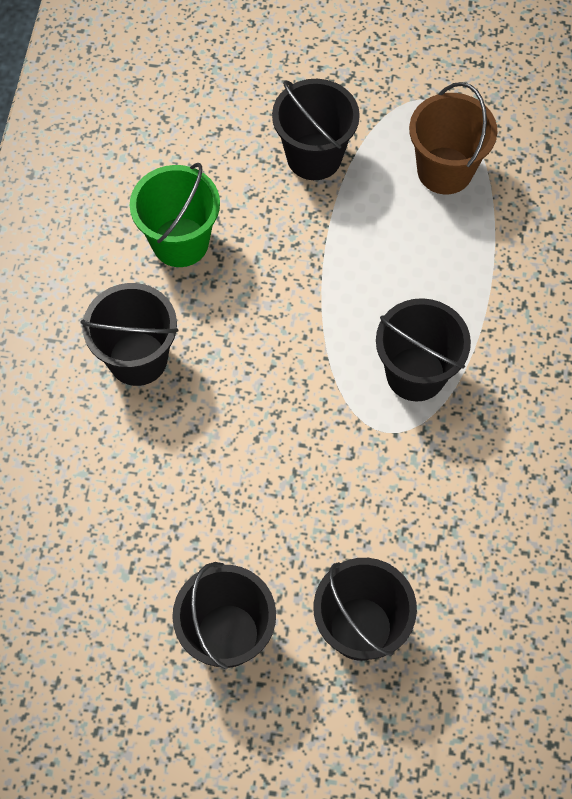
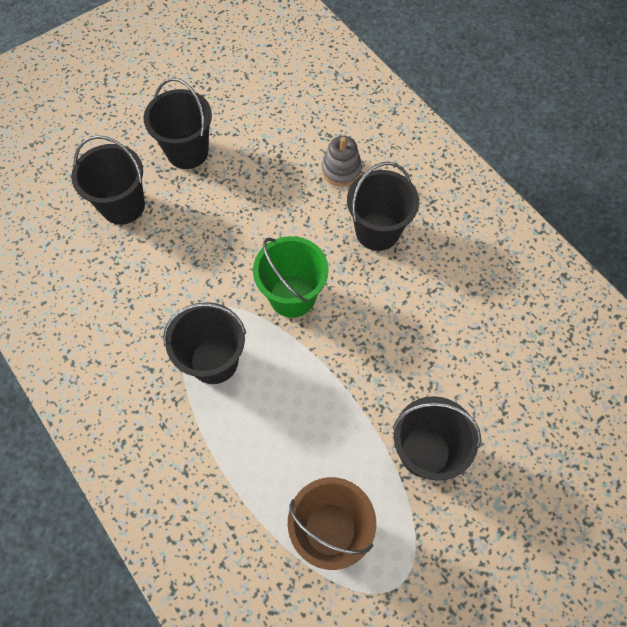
camera: 135 degrees right, 0 degrees up
(95, 455) = (341, 170): none -> grey stacking toy
(180, 242) = (434, 314): green bucket -> green bucket (292, 296)

